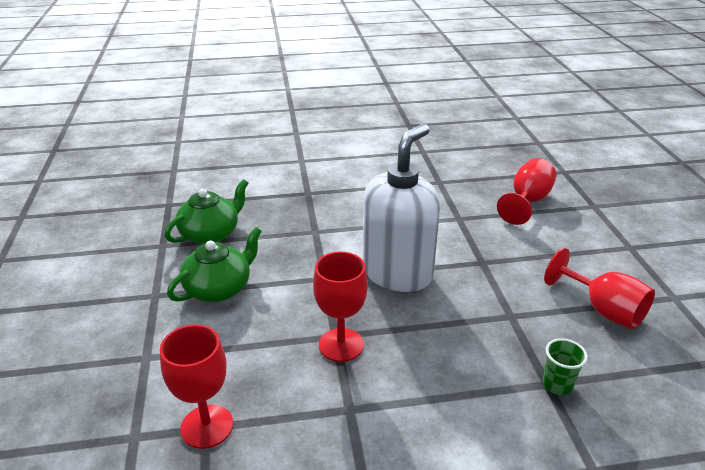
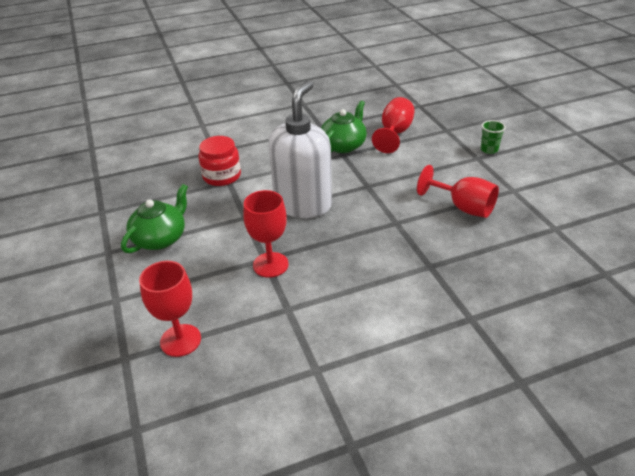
camera: 10 degrees left, 5 degrees up
(211, 233) = (141, 196): green teapot -> green teapot (344, 145)
(309, 223) = (222, 176): none -> red jar
(557, 385) = (437, 266): green cup -> green cup (489, 150)

